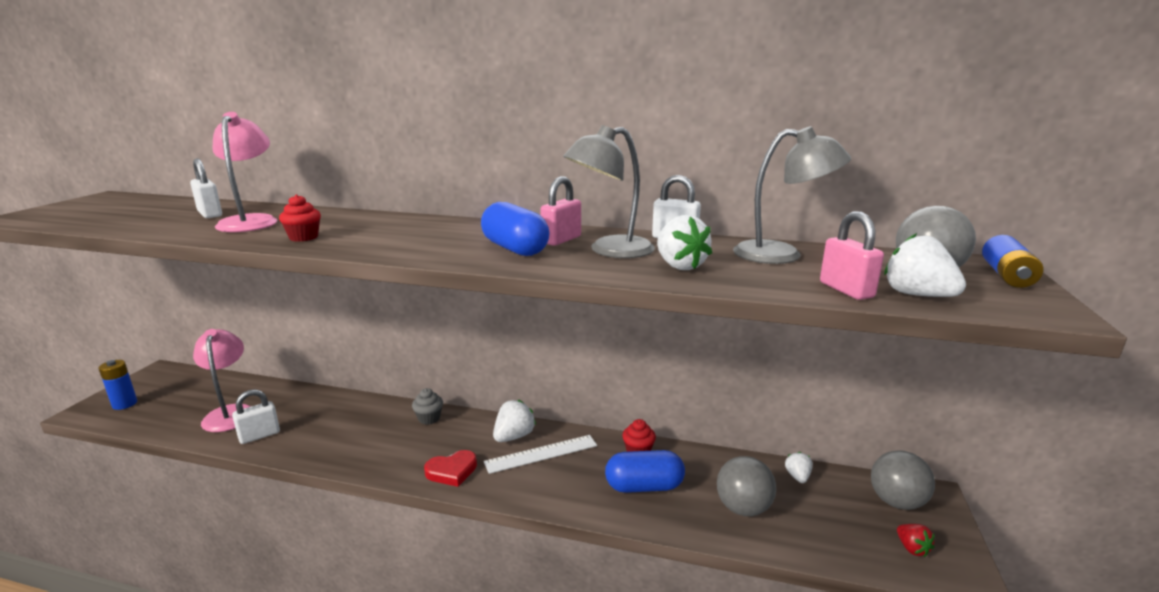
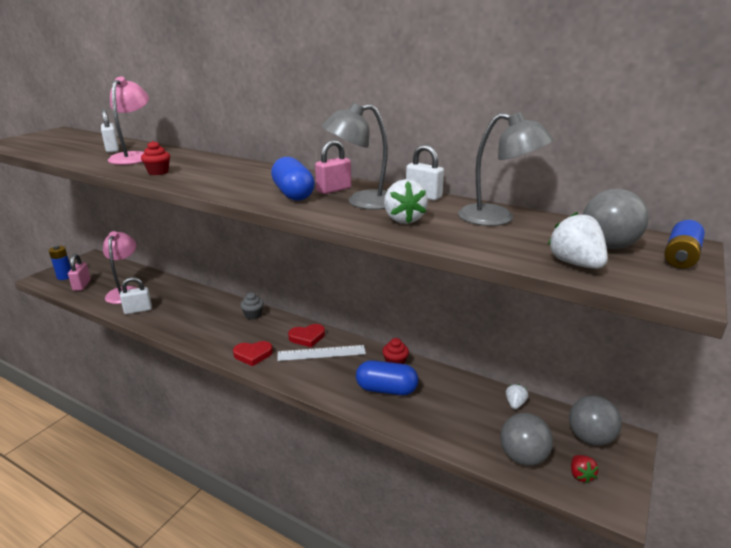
camera: 15 degrees right, 5 degrees up
(514, 436) = (307, 337): white strawberry -> red heart
(743, 508) = (455, 419): grey ball -> grey ball (522, 457)
(846, 290) = (518, 253): pink padlock -> pink padlock (82, 285)

